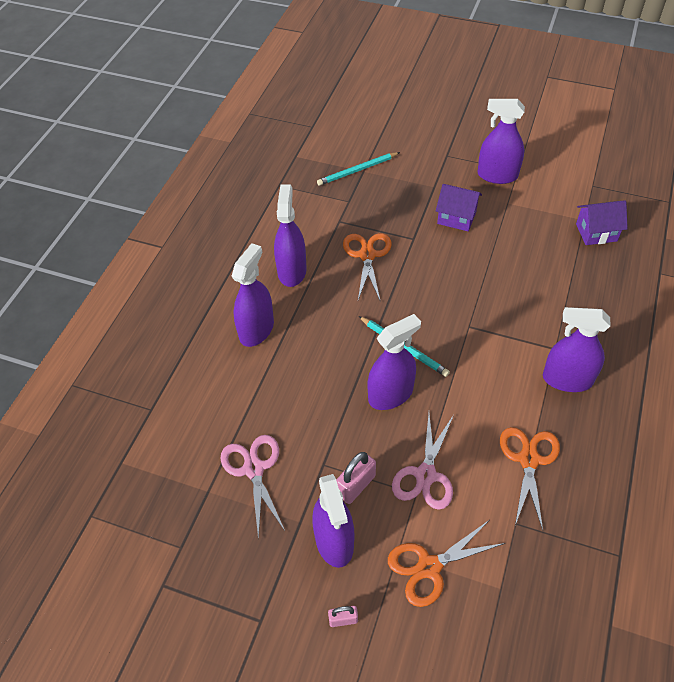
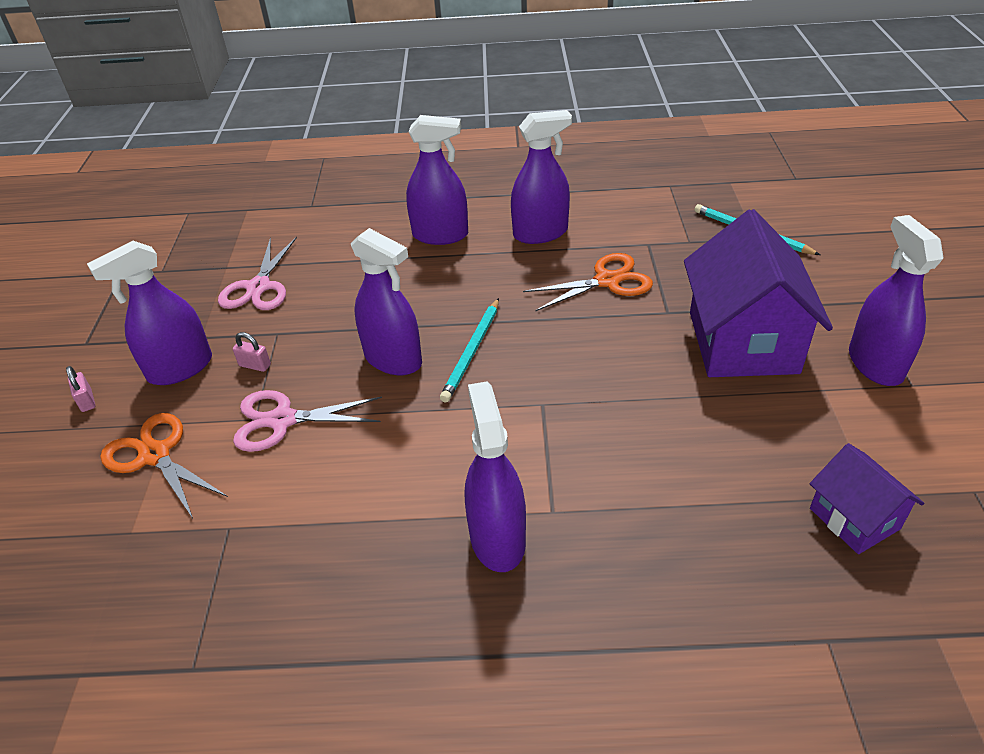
camera: 70 degrees right, 10 degrees down
(254, 469) = (259, 287): pink scissors -> pink scissors turned 135 degrees clockwise
(356, 485) = (255, 365): pink padlock -> pink padlock, size x0.60
(456, 218) = (742, 342): purple house -> purple house, size x1.89
(529, 459) = (334, 520): orange scissors -> none

